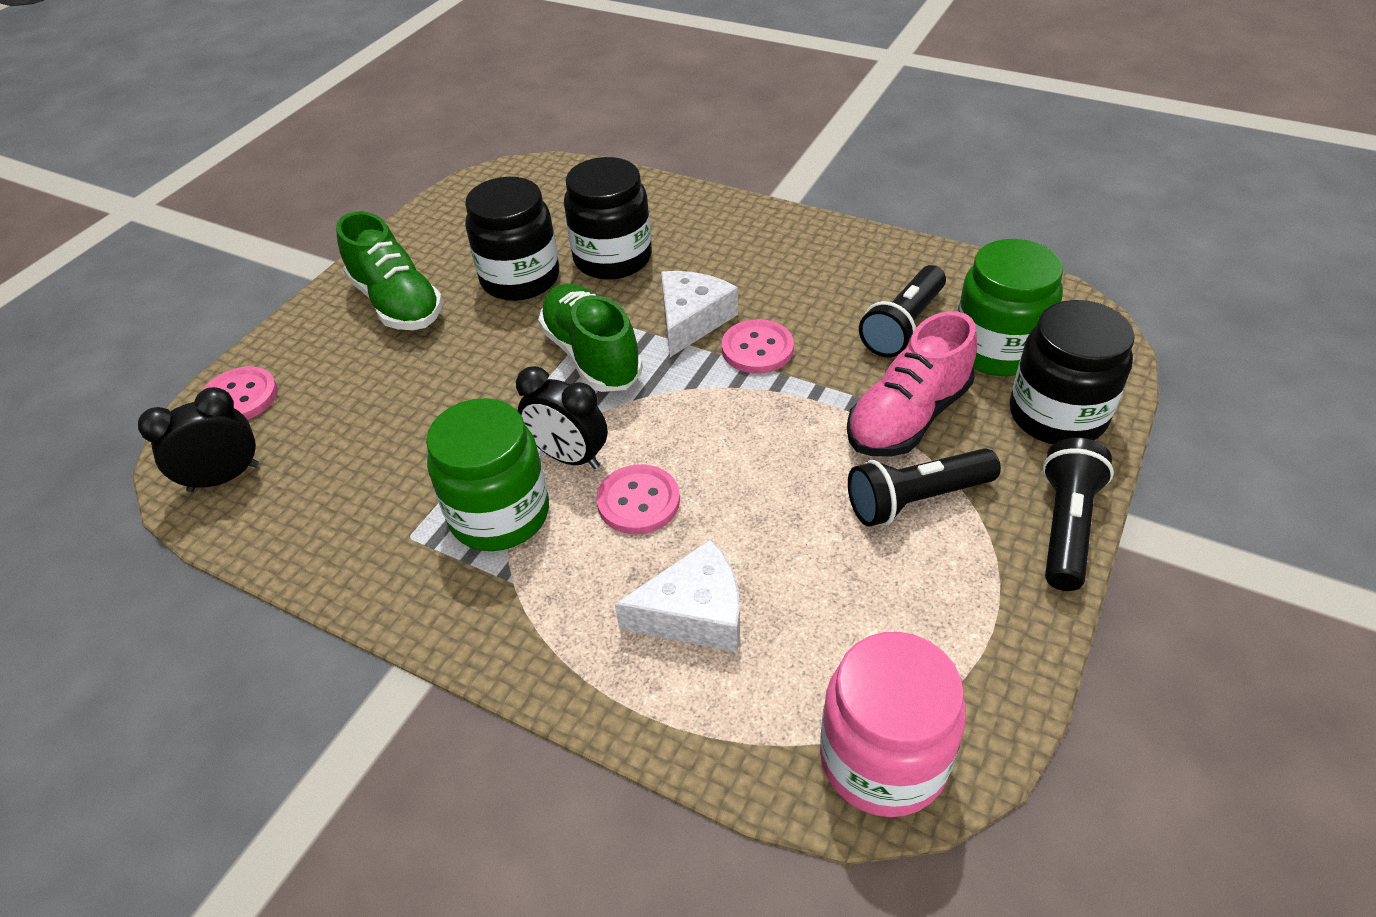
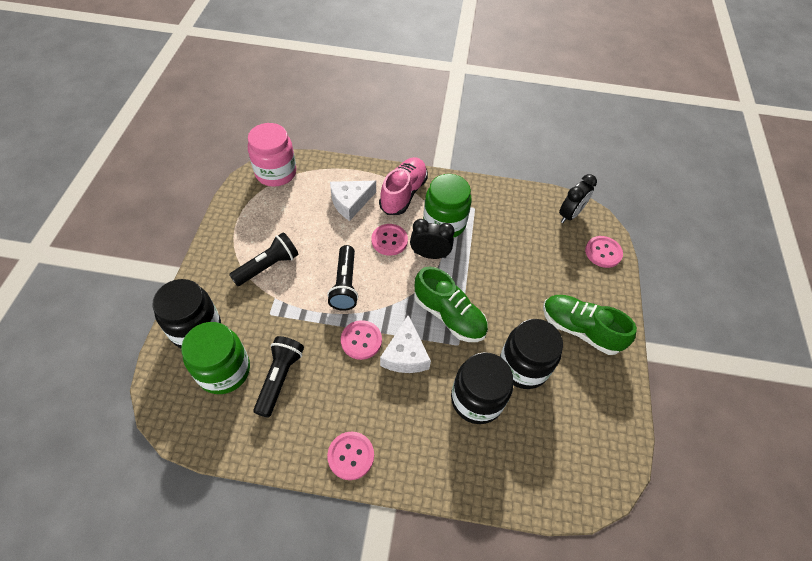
camera: 155 degrees right, 10 degrees up
(811, 237) = (351, 456): none -> pink button
(908, 417) = (274, 311): pink shoe -> pink shoe (403, 194)
(1066, 526) = (202, 267): black flashlight -> black flashlight (345, 285)

